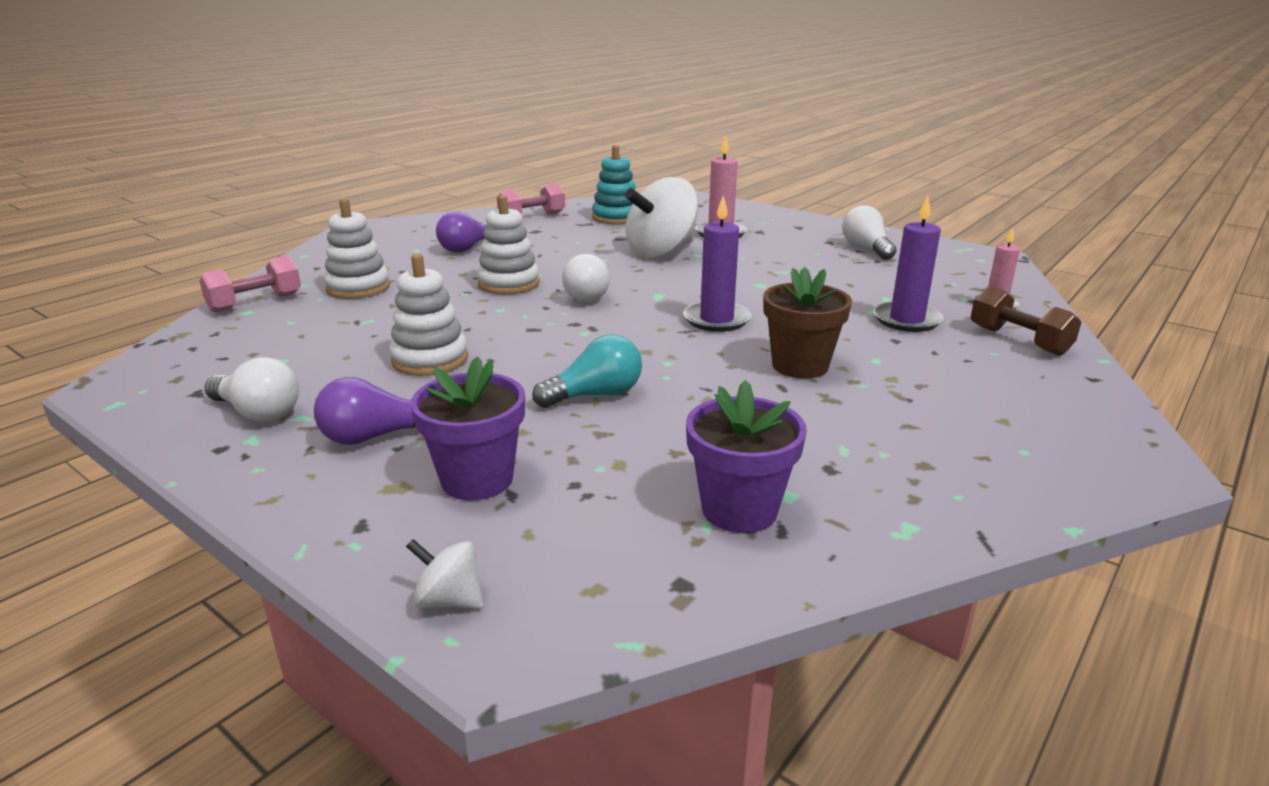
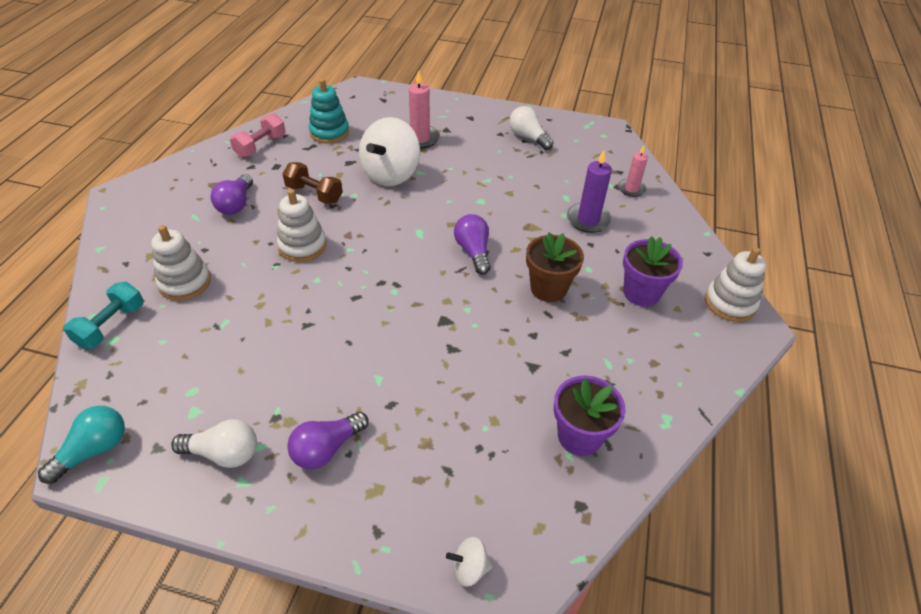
camera: 25 degrees left, 20 degrees up
(255, 303) = (111, 326): pink dumbbell -> turquoise dumbbell
(430, 360) = (306, 355): white stacking toy -> white stacking toy (730, 303)
(477, 479) = (420, 465): purple flower pot -> purple flower pot (641, 293)
(590, 295) = (371, 244): white light bulb -> none
(595, 395) = (442, 359): turquoise light bulb -> turquoise light bulb (94, 450)
(716, 320) = (473, 251): purple candle -> purple light bulb
(1018, 340) = (657, 225): brown dumbbell -> brown dumbbell (314, 194)

